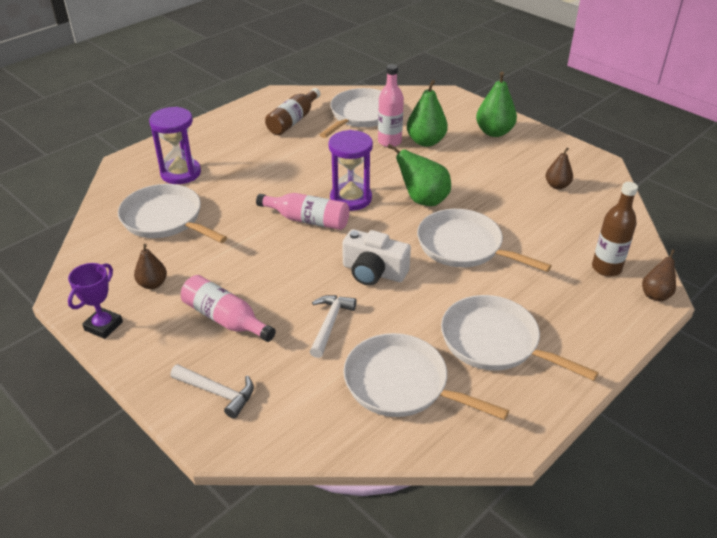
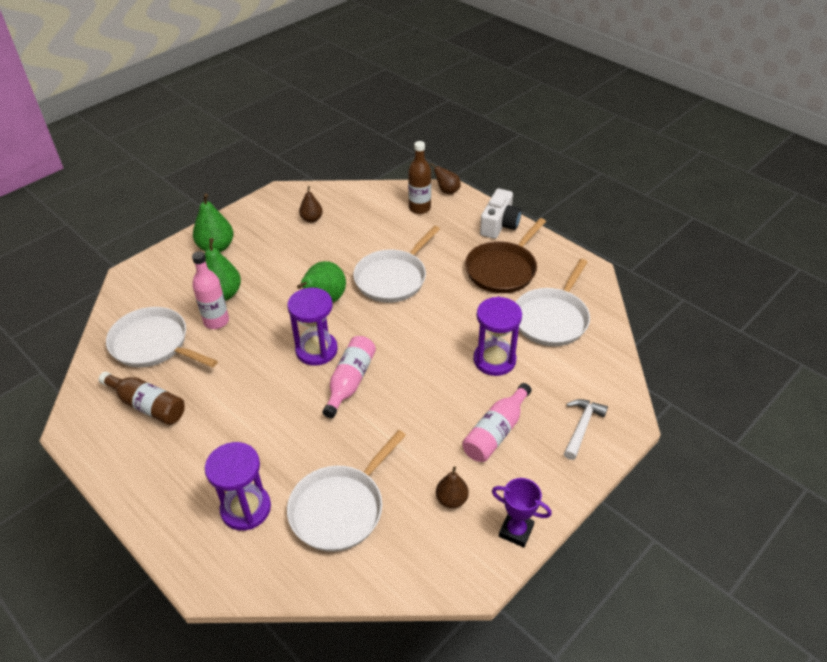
camera: 90 degrees left, 5 degrees up
(330, 324) = (494, 360): white hammer -> purple hourglass
(373, 272) = (427, 333): white camera -> white camera (499, 225)
(494, 342) = (502, 269): white pan -> brown pan

